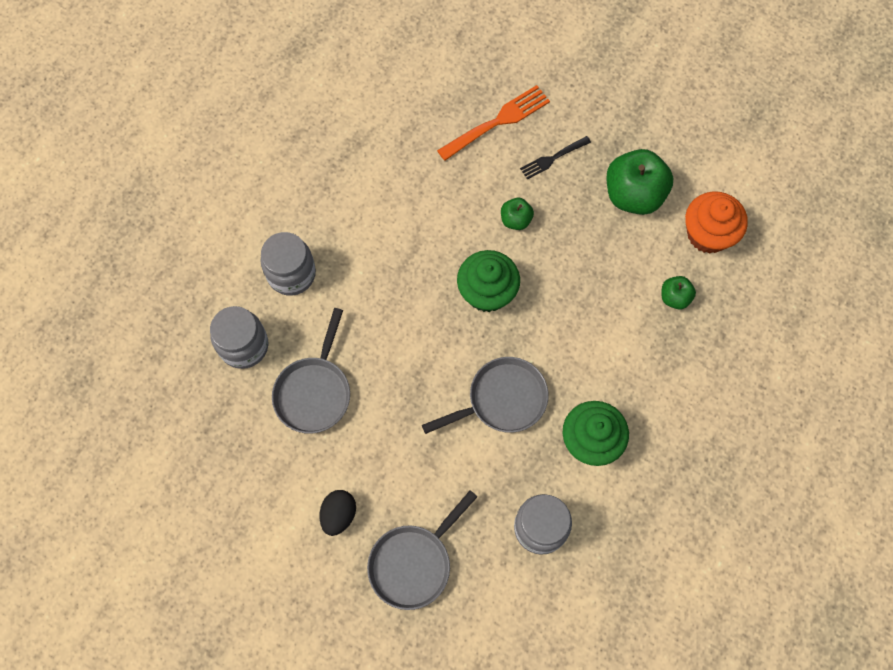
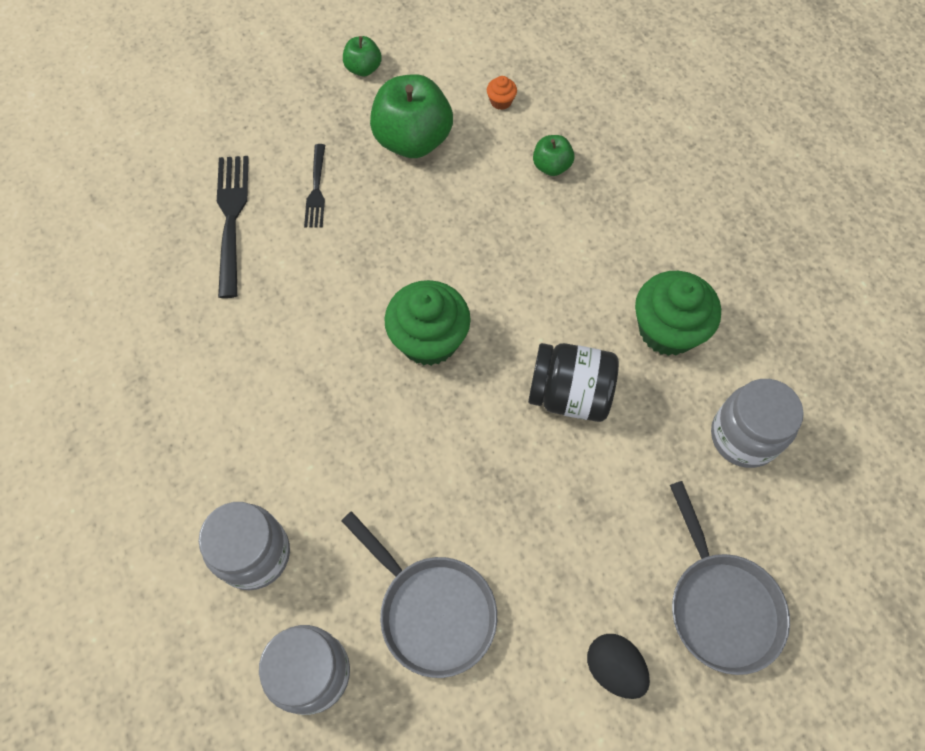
camera: 60 degrees left, 5 degrees down
(497, 122) = (232, 219): orange fork -> black fork
(502, 400) = (569, 394): grey pan -> black jar
(515, 220) = (362, 264): green apple -> green apple (363, 69)
(708, 234) = (501, 101): orange cupcake -> orange cupcake, size x0.42

